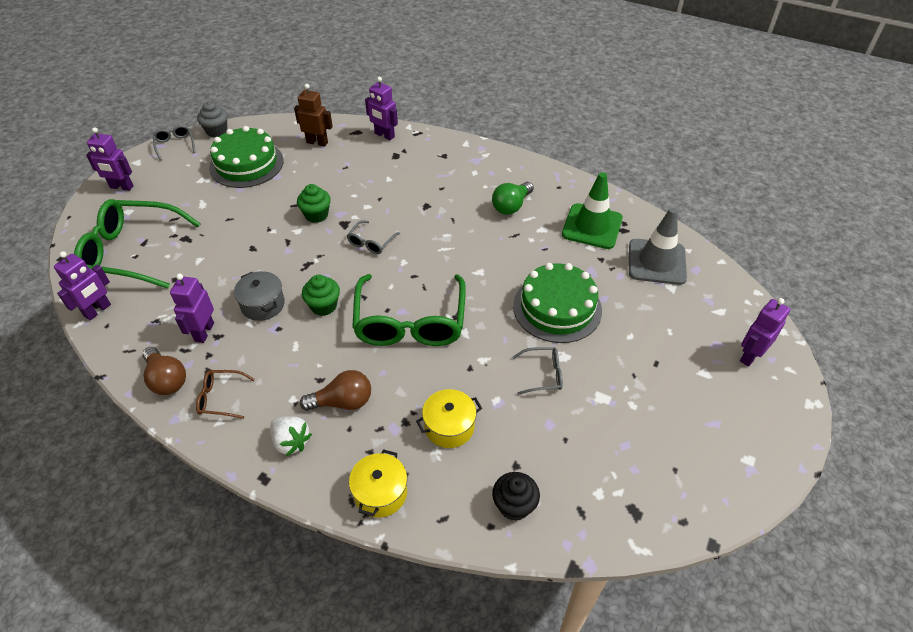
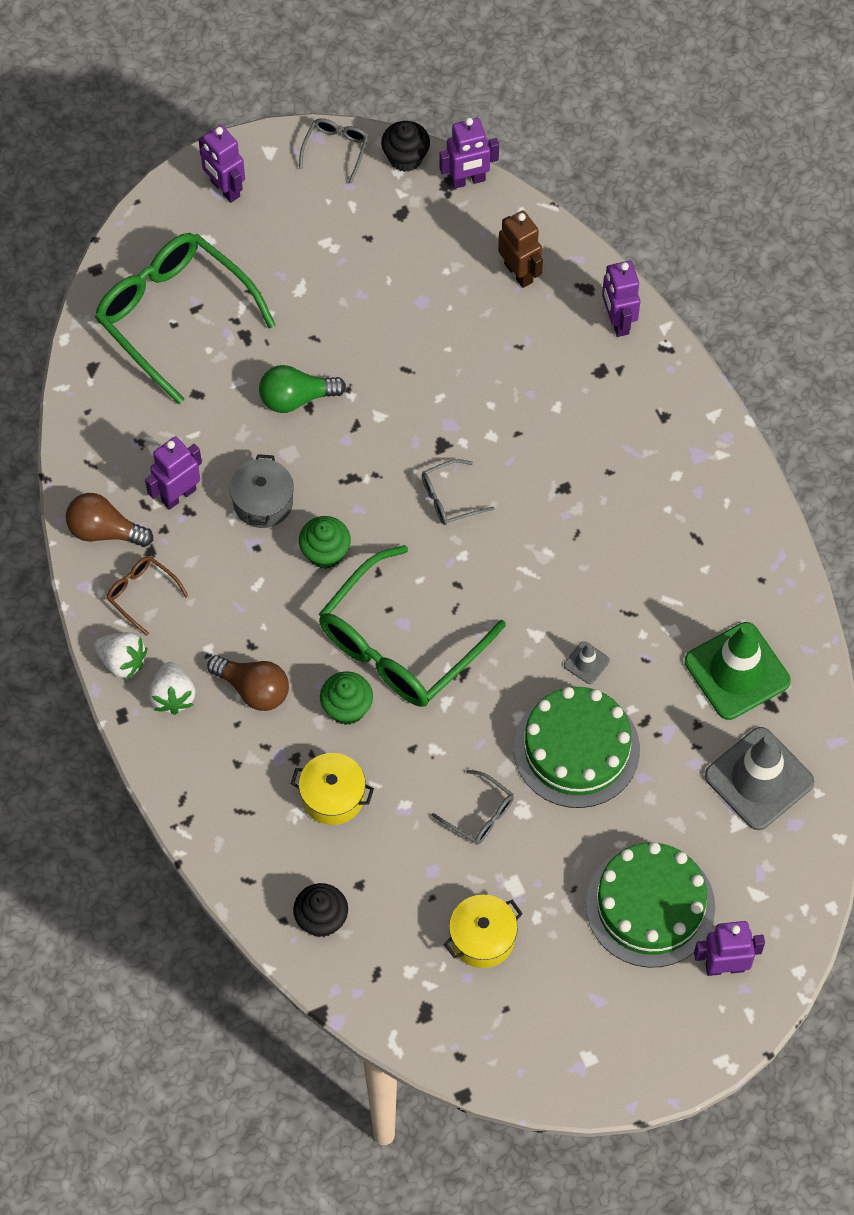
camera: 40 degrees right, 15 degrees up
(98, 311) = (90, 383): purple robot -> purple robot (468, 180)
(166, 379) = (105, 531): brown light bulb -> brown light bulb turned 105 degrees clockwise
(217, 131) = (405, 158): grey cupcake -> black cupcake
(237, 445) = (122, 661): none -> white strawberry
(246, 164) = (400, 252): green cake -> green cake (650, 905)
(316, 215) = (420, 406): green cupcake -> green cupcake (347, 708)
(380, 493) = (213, 812): yellow pot -> yellow pot (482, 938)
(511, 206) = (669, 566): green light bulb -> green light bulb (296, 398)
(518, 267) = (586, 663): none -> grey traffic cone

